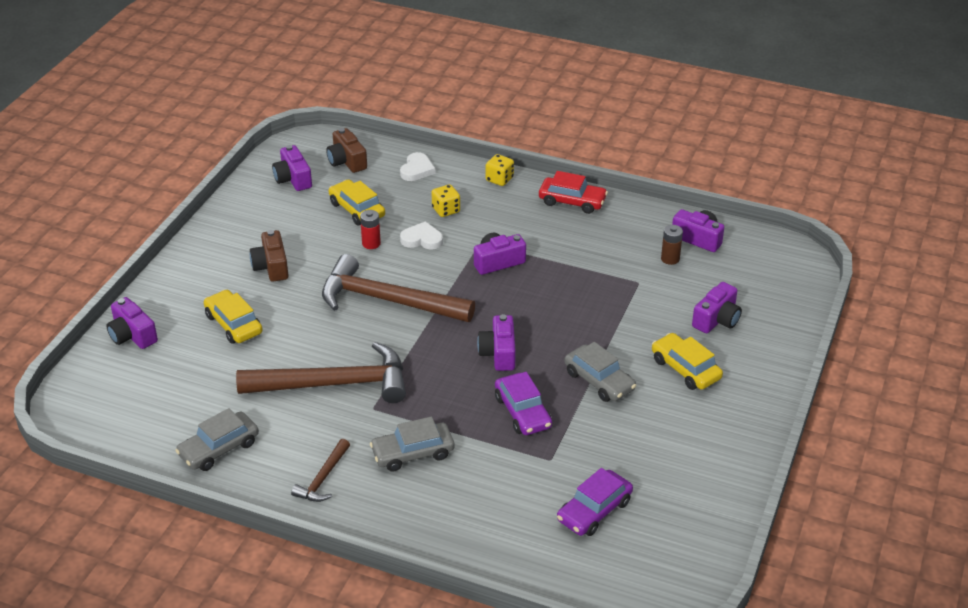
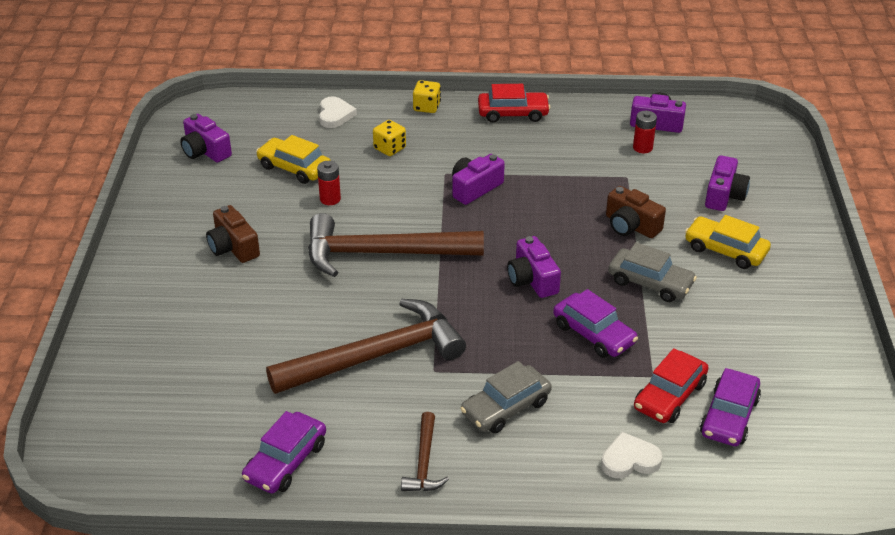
camera: 20 degrees left, 0 degrees up
(132, 335) = (111, 360): purple camera -> none
(219, 448) = (285, 461): grey car -> purple car
(234, 324) = (225, 319): yellow car -> none
(347, 161) = (254, 121): brown camera -> brown camera (631, 226)
(422, 239) = (382, 183): white heart -> white heart (629, 460)
(554, 480) = (669, 396): none -> red car
(670, 259) = (642, 148): brown battery -> red battery

